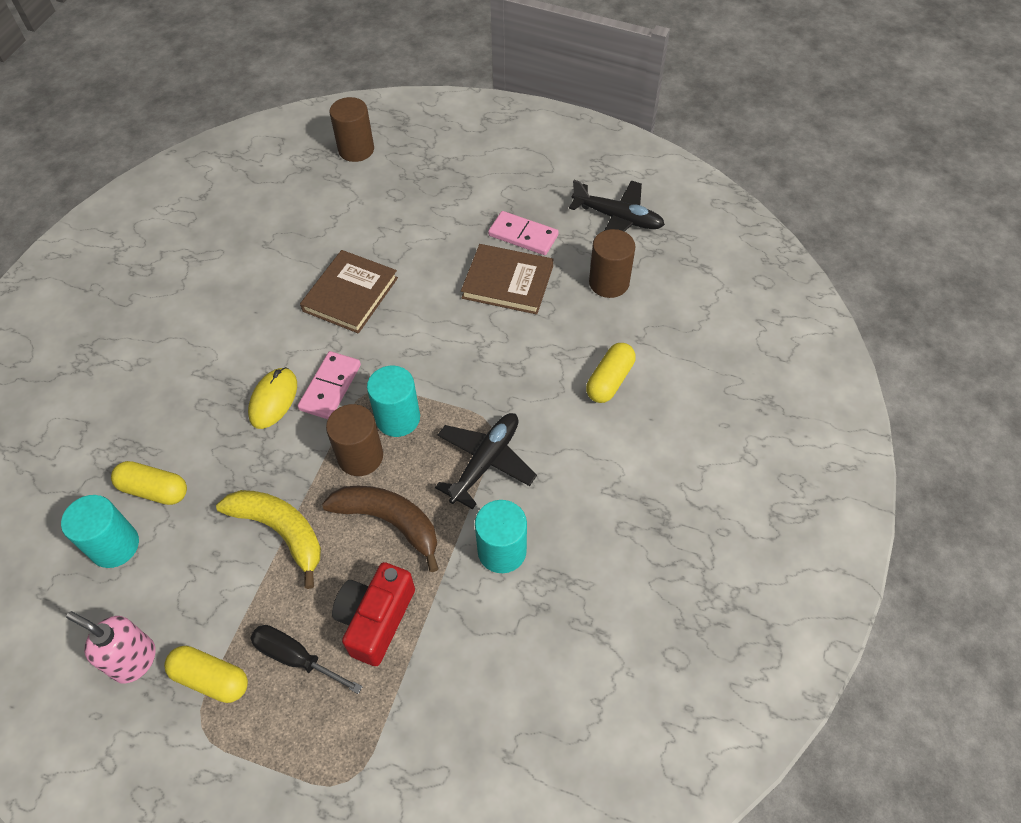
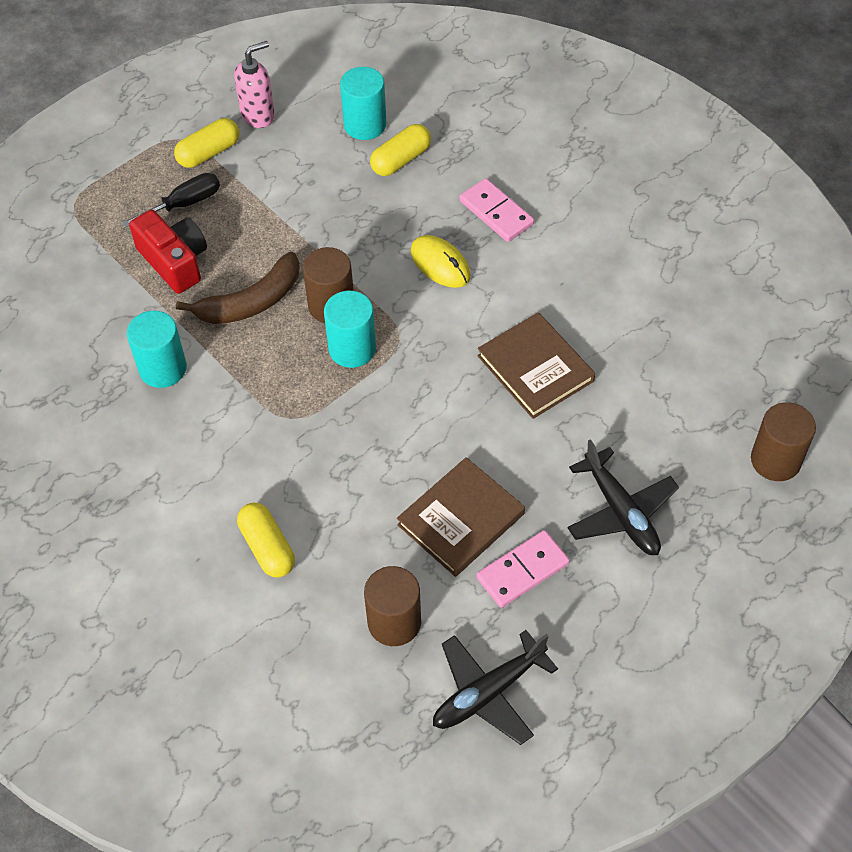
camera: 120 degrees right, 0 degrees up
(280, 531) = (299, 227): yellow banana -> none
(330, 387) = (425, 310): pink domino -> pink domino (496, 213)
(485, 462) = (255, 396): black plane -> black plane (621, 511)

